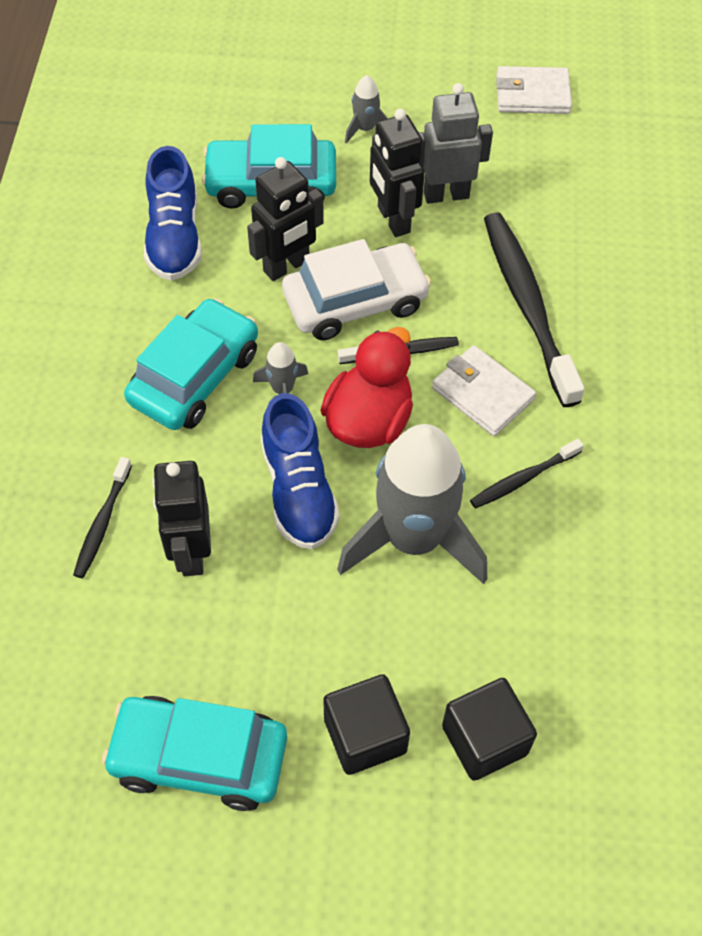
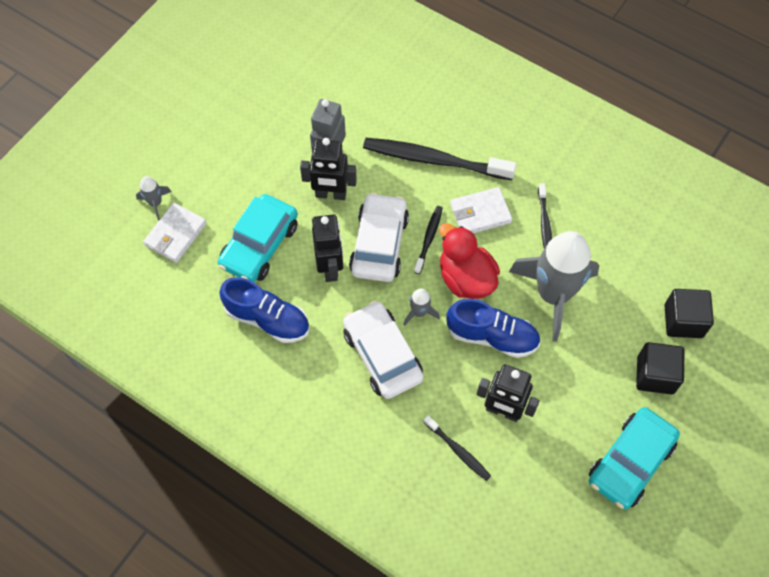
camera: 60 degrees left, 5 degrees up
(195, 376) = (382, 355): turquoise car -> white car
(365, 129) = (249, 173): grey rocket -> grey rocket (155, 203)
(532, 94) = (282, 73): white wallet -> white wallet (175, 234)

